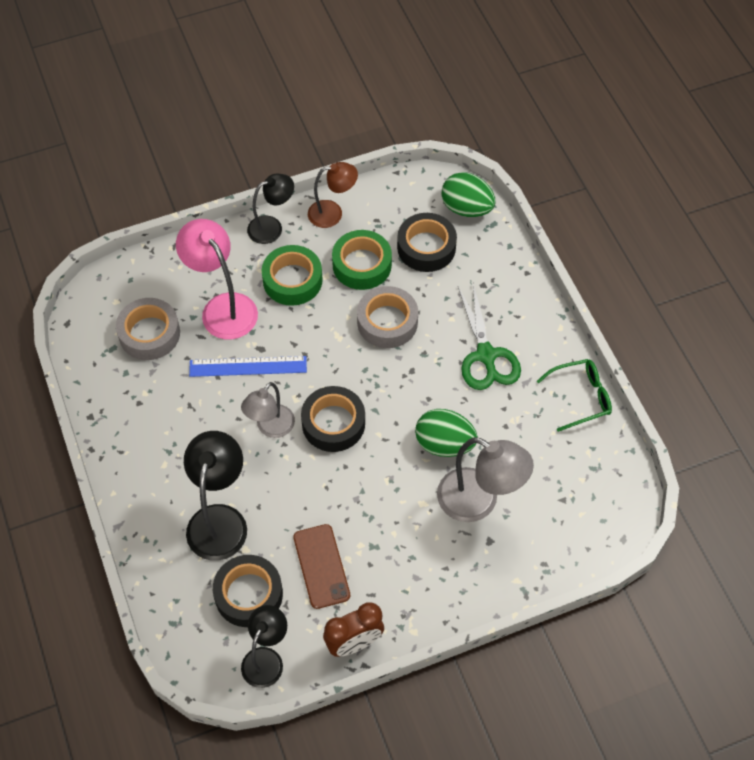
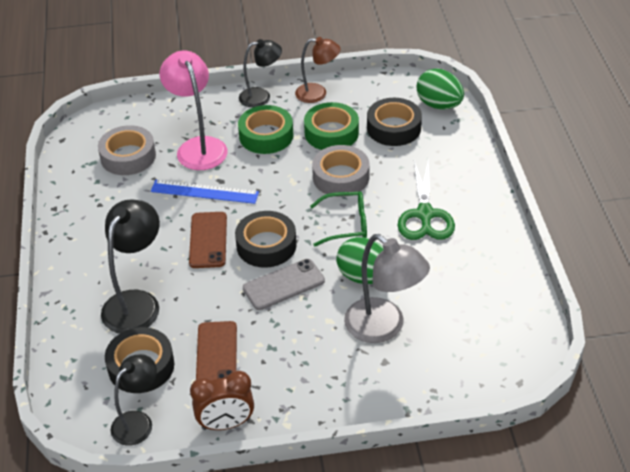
camera: 15 degrees right, 15 degrees down
(270, 428) = (208, 240): grey lamp -> brown phone
(365, 469) = (283, 284): none -> grey phone
(581, 397) = (507, 260): green glasses -> green glasses (346, 224)

